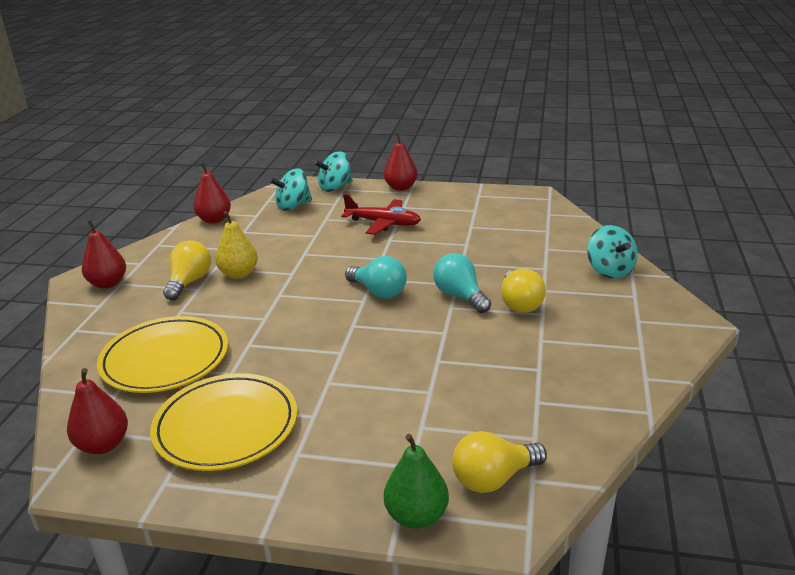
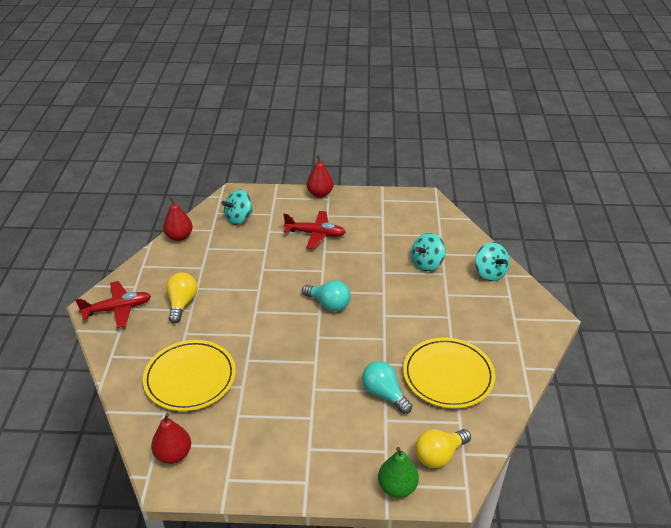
camera: 10 degrees left, 10 degrees up
(108, 283) = (118, 309): red pear -> red plane
(226, 426) = (254, 431): yellow plate -> yellow plate (448, 375)
(239, 274) = (218, 293): yellow pear -> none
(335, 187) = (267, 196): turquoise spinning top -> turquoise spinning top (427, 263)
(460, 296) = (388, 304): turquoise light bulb -> turquoise light bulb (384, 394)
(520, 303) = (432, 308): yellow light bulb -> none

